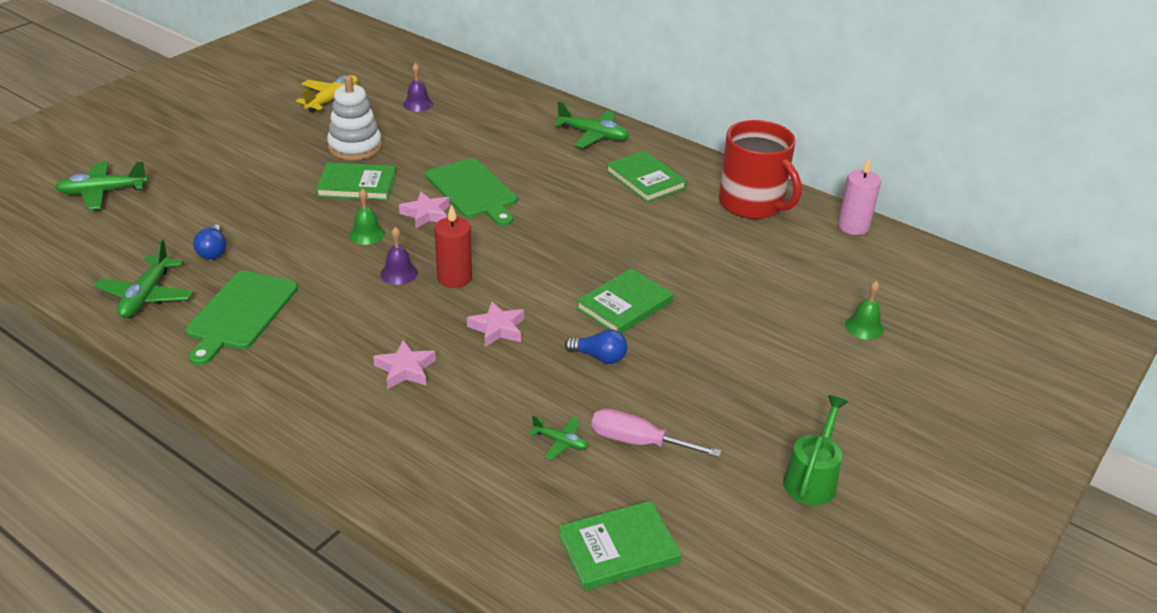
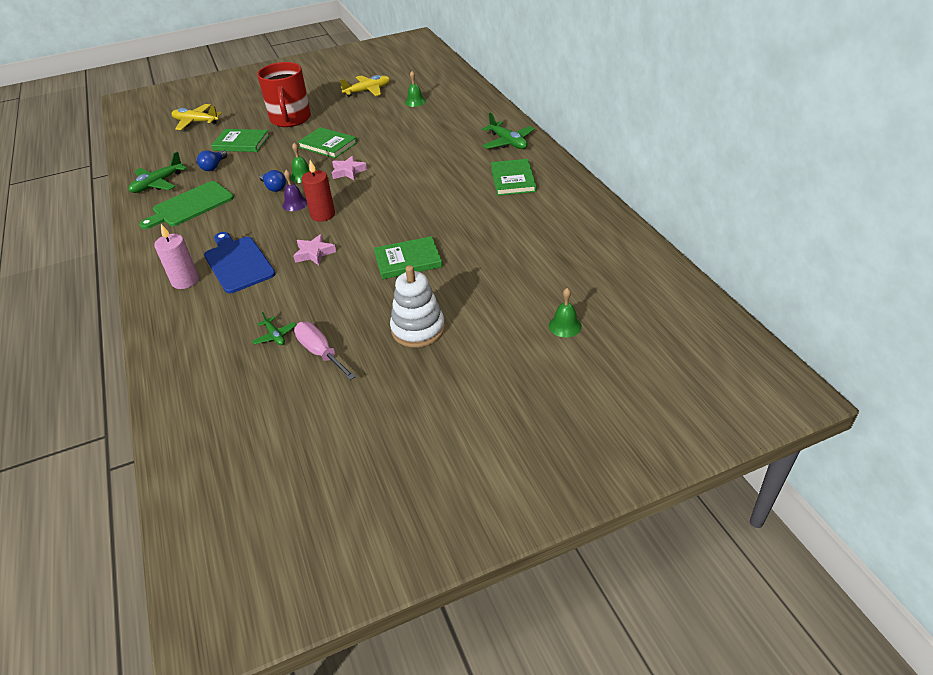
camera: 35 degrees right, 5 degrees up
(102, 192) = (196, 122): green plane -> yellow plane
(355, 147) = (350, 121): white stacking toy -> white stacking toy (418, 329)
(405, 369) = (238, 263): pink star -> blue cutting board
(418, 104) = (415, 102): purple bell -> green bell
(473, 191) = (391, 163): green cutting board -> none
(599, 357) = (355, 290): blue light bulb -> blue light bulb (274, 187)
(618, 548) = (236, 415): green book -> green book (241, 143)
(752, 204) = (574, 214): red mug -> red mug (290, 119)
(812, 478) = (407, 420): green watering can -> none
(853, 226) = (638, 249): pink candle -> pink candle (185, 281)

